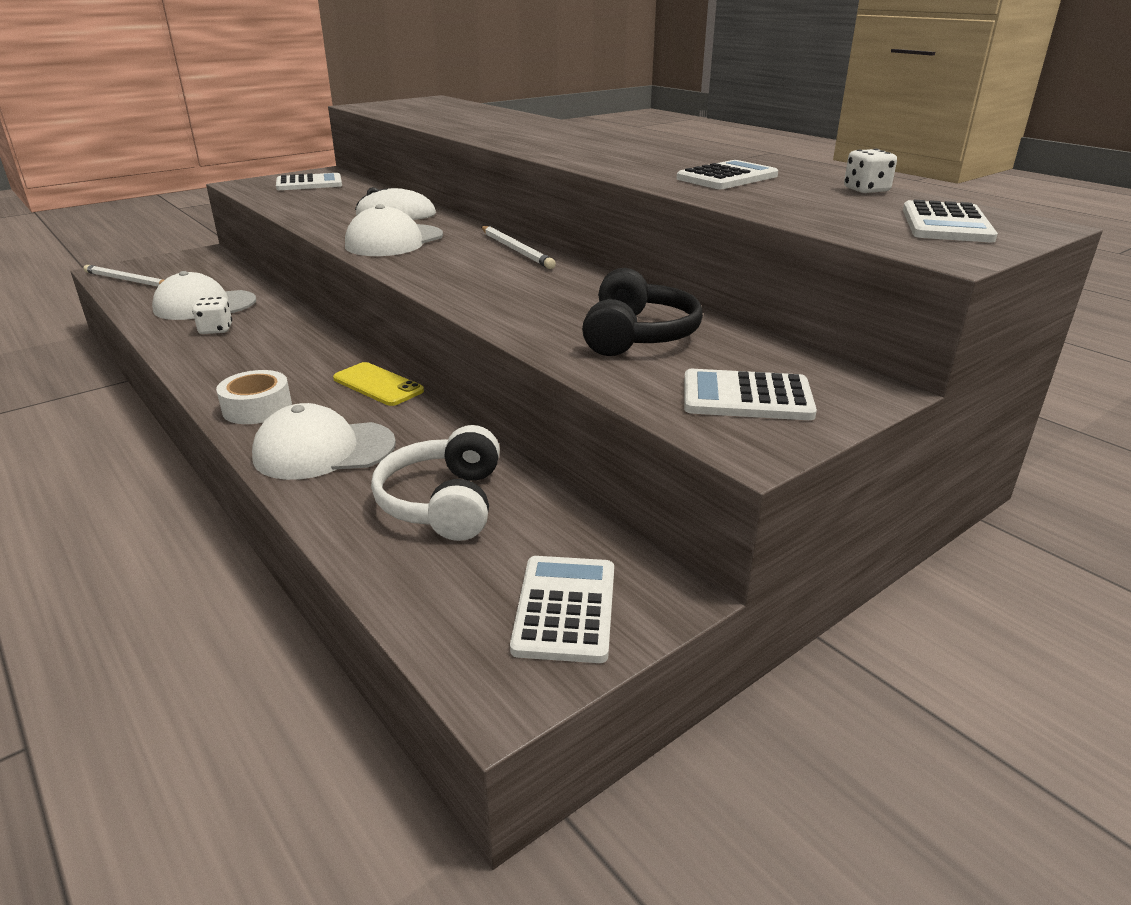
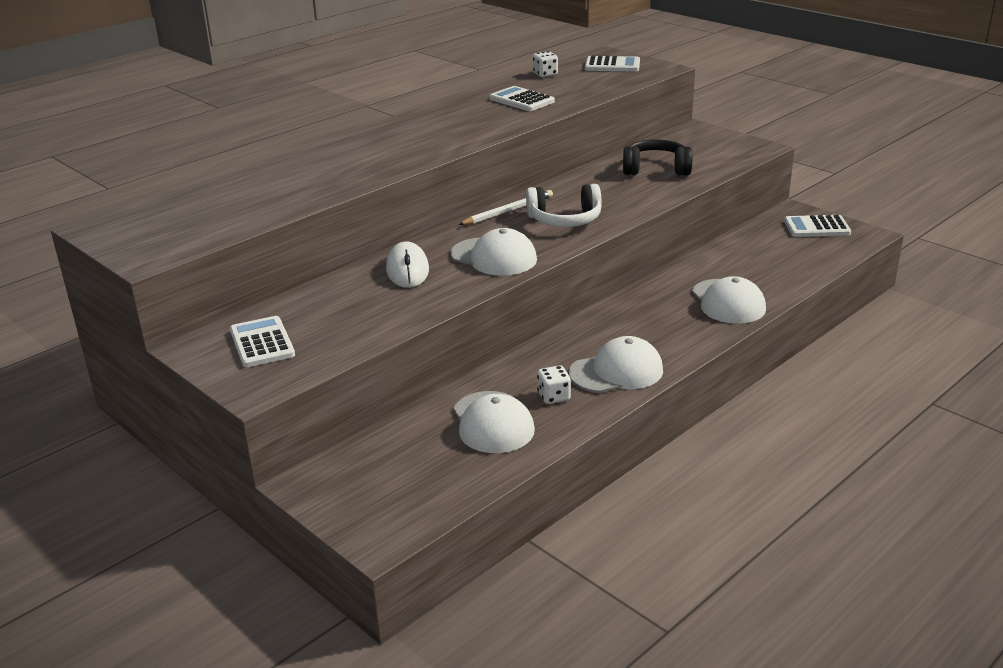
camera: 95 degrees left, 0 degrees up
(128, 280) = (418, 506): white pencil -> none
(226, 360) = (616, 372): none -> white cap
(257, 408) = (687, 337): white tape -> none
(378, 385) = (634, 301): yellow phone -> none
(443, 502) = (759, 260): white headphones -> white headphones (565, 220)
(746, 397) = (716, 148): white calculator -> none

